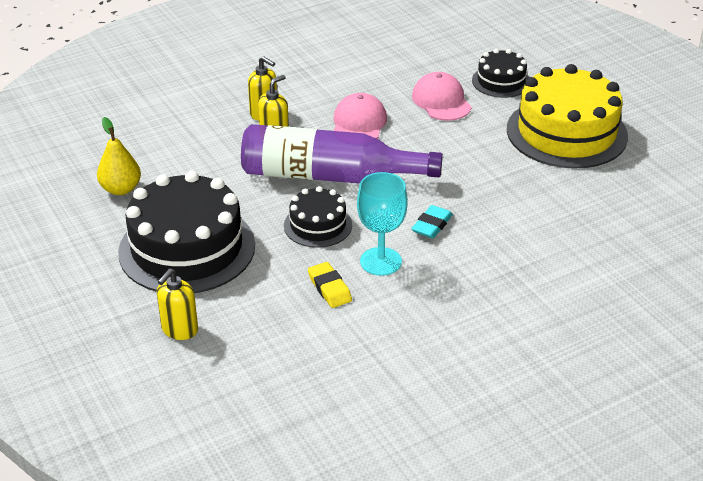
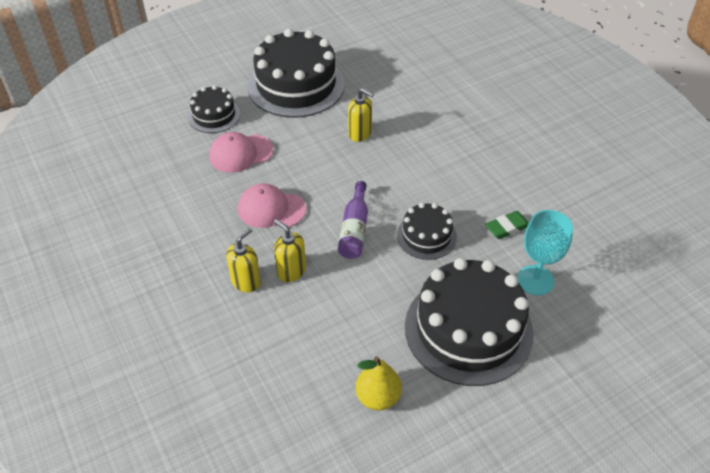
camera: 90 degrees left, 10 degrees up
(179, 330) = (577, 325): yellow soap dispenser -> yellow soap dispenser (360, 134)
(329, 176) = (354, 229): purple bottle -> purple bottle, size x0.52
(329, 288) = (507, 227): yellow eraser -> green eraser
(381, 261) = (469, 197): turquoise goblet -> turquoise goblet (535, 280)
(432, 225) = (421, 166): turquoise eraser -> none
(566, 132) = (296, 85): yellow cake -> black cake

